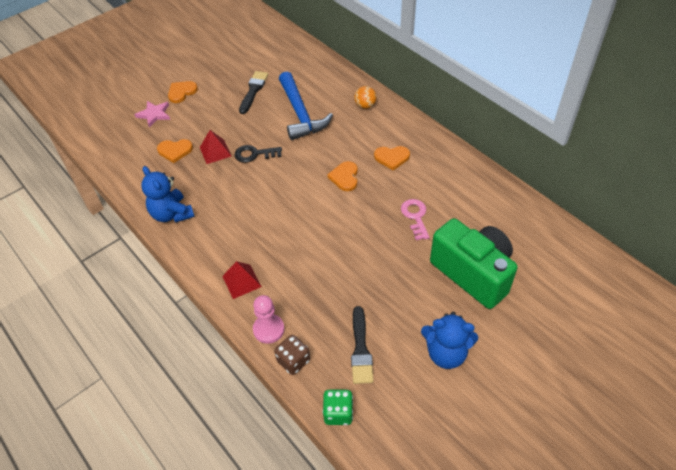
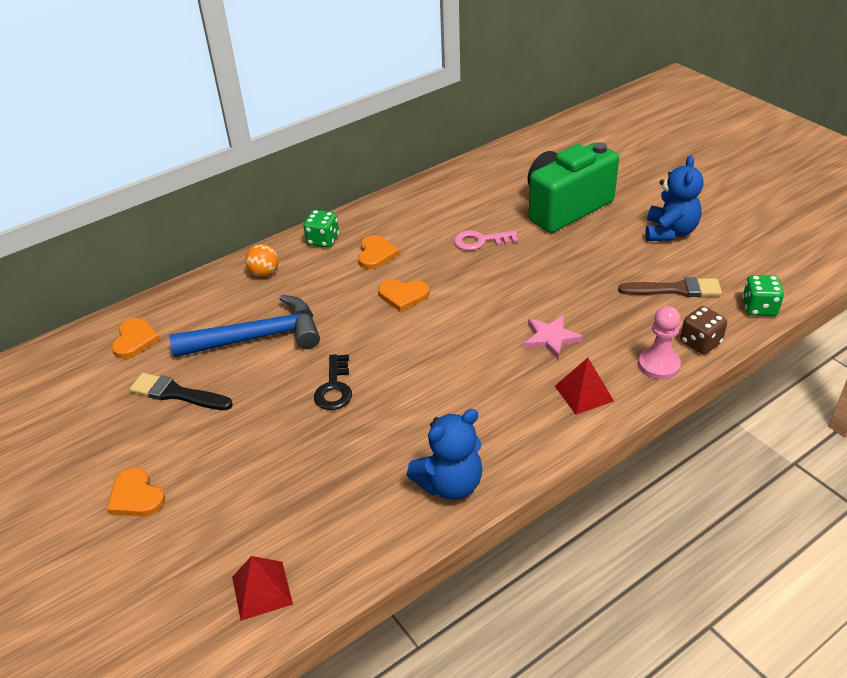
camera: 85 degrees left, 10 degrees down
(154, 114) = (185, 535): pink star -> pink star (551, 338)
(175, 151) = (298, 493): orange heart -> orange heart (135, 340)
(215, 151) = (315, 436): red pyramid -> red pyramid (262, 590)
(361, 349) = (675, 289): black brush -> brown brush
(405, 128) = (323, 240): none -> green dice

